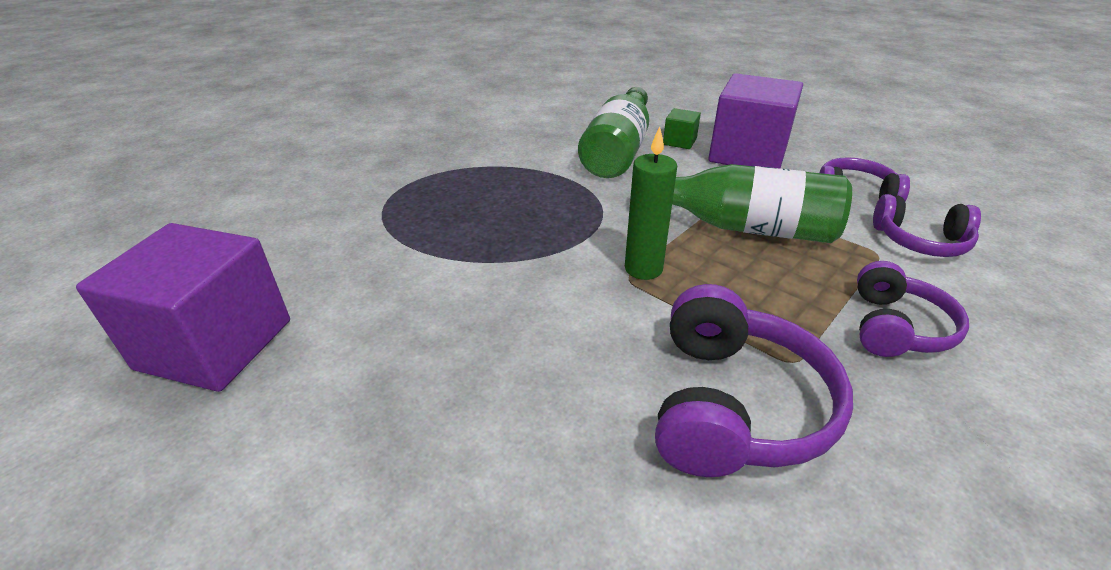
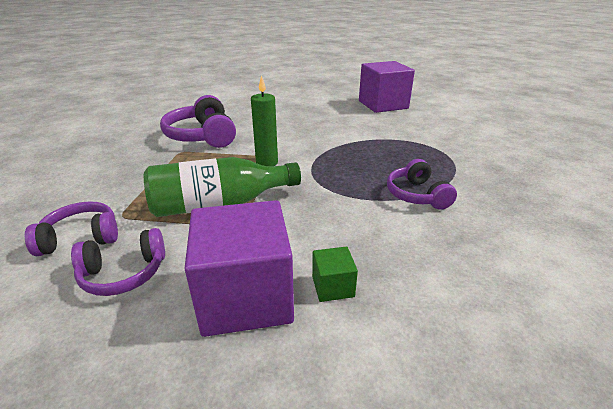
camera: 145 degrees right, 5 degrees down
(618, 151) = (374, 242): green bottle -> none
(895, 327) = (127, 176): purple headphones -> purple headphones (417, 195)

